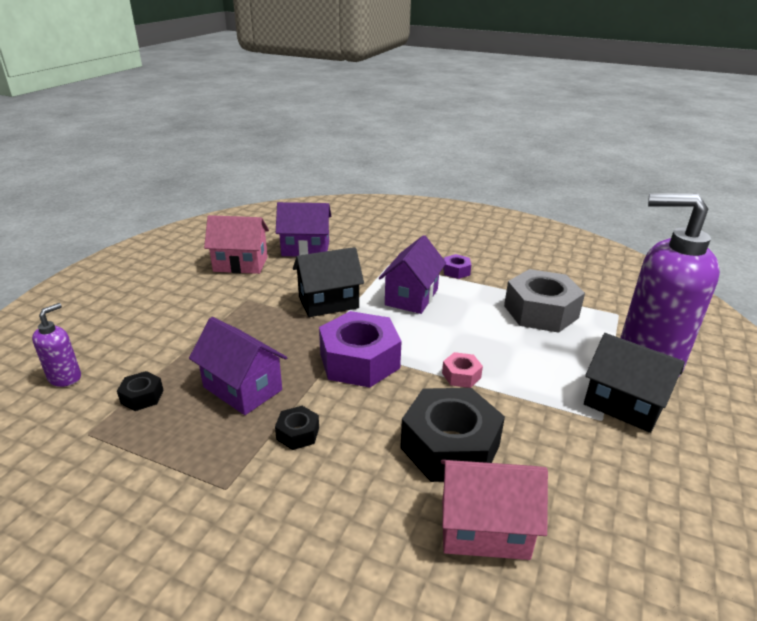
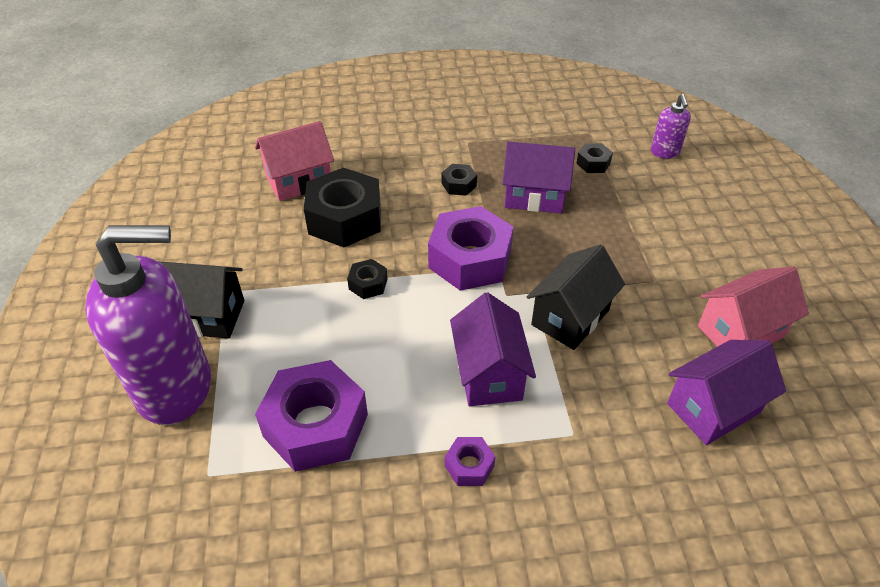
camera: 150 degrees right, 15 degrees up
(461, 375) = (368, 284): pink nut -> black nut
(541, 312) = (315, 425): grey nut -> purple nut

